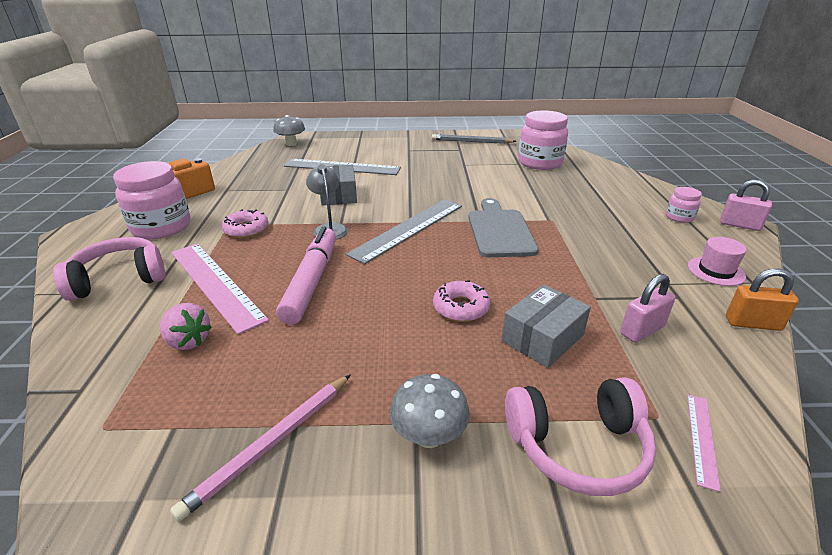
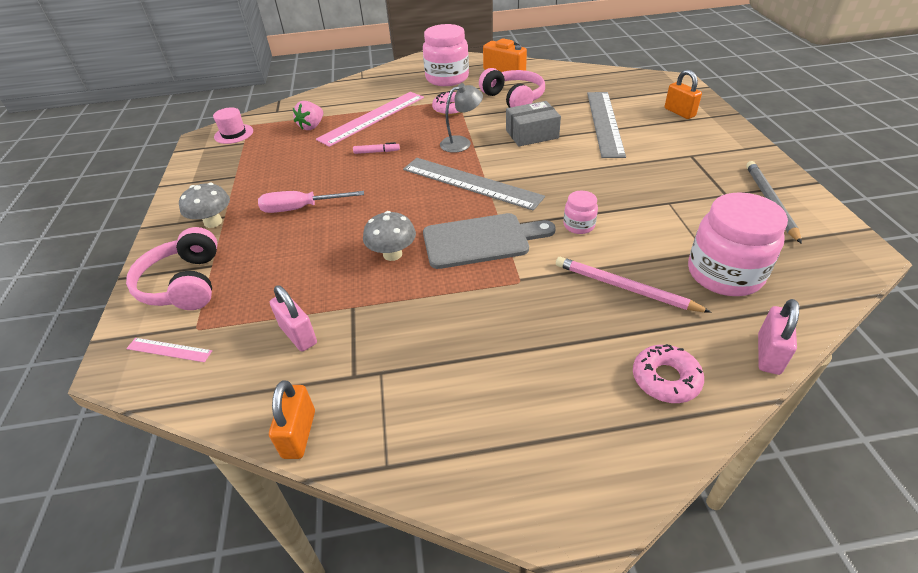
camera: 85 degrees right, 10 degrees up
(119, 279) = (377, 87): pink headphones -> pink headphones (514, 99)
(271, 444) = (224, 172): pink pencil -> pink pencil (624, 288)
(291, 143) = (653, 83): grey mushroom -> grey mushroom (392, 254)
(312, 281) = (376, 152): pink marker -> pink marker, size x0.41
(346, 144) = (679, 112): none -> orange padlock
(419, 340) = (301, 208): none -> pink screwdriver
(461, 307) = (340, 224): pink donut -> pink donut (665, 379)
(542, 338) = (295, 270): grey box -> none
(679, 217) = (573, 425): pink jar -> pink jar (579, 225)
(716, 271) = (411, 430): pink hat -> pink hat (234, 134)
(739, 225) = (569, 513): pink padlock -> pink padlock (768, 354)

